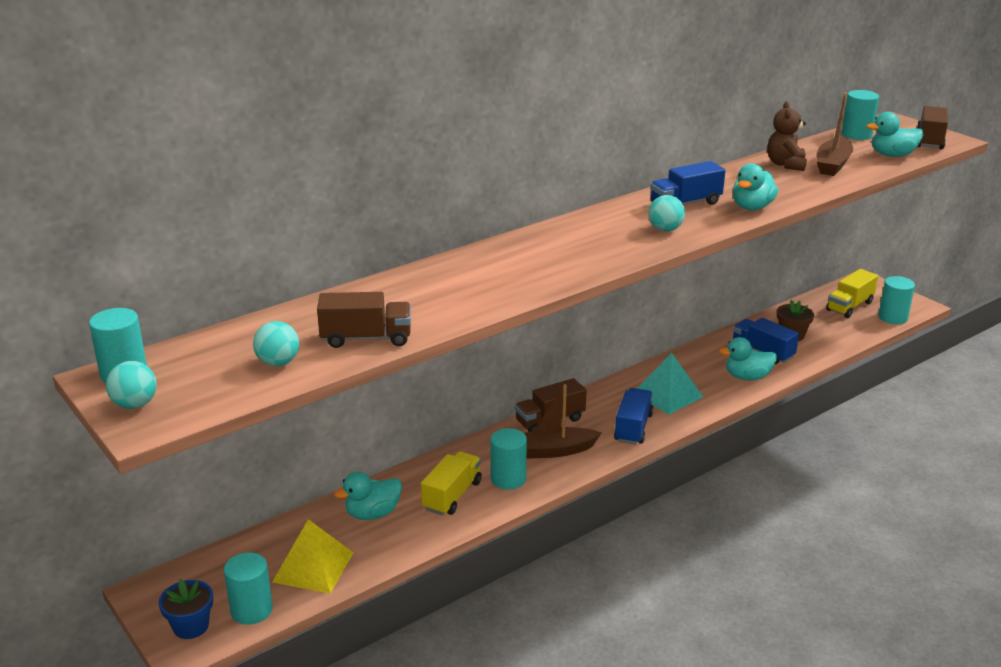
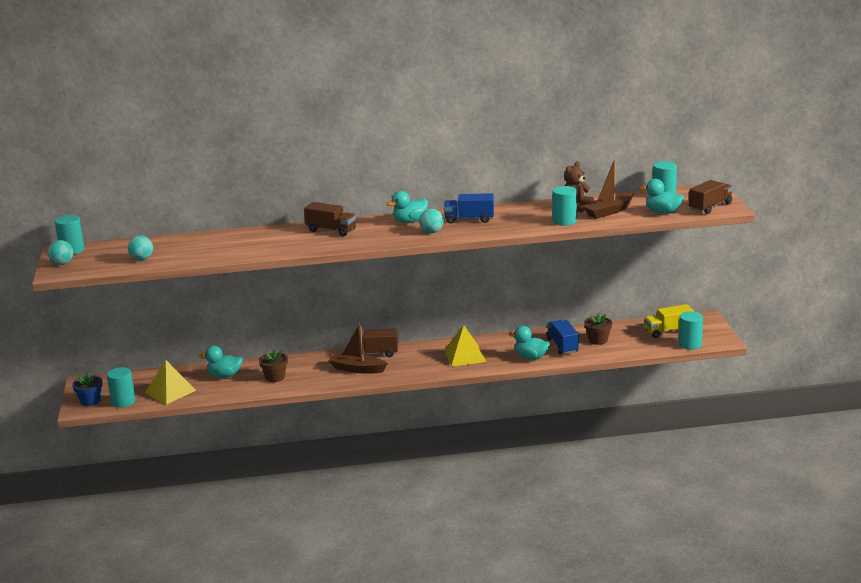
camera: 30 degrees right, 5 degrees down
(366, 338) = (195, 256): brown truck -> brown truck (331, 230)
(452, 495) = (275, 377): yellow truck -> brown flower pot
(508, 479) = (315, 376): turquoise cylinder -> turquoise cylinder (564, 221)
(633, 428) = (419, 368): blue truck -> none
(667, 395) = (465, 356): turquoise pyramid -> yellow pyramid
(752, 207) = (507, 228): turquoise duck -> turquoise duck (410, 221)

